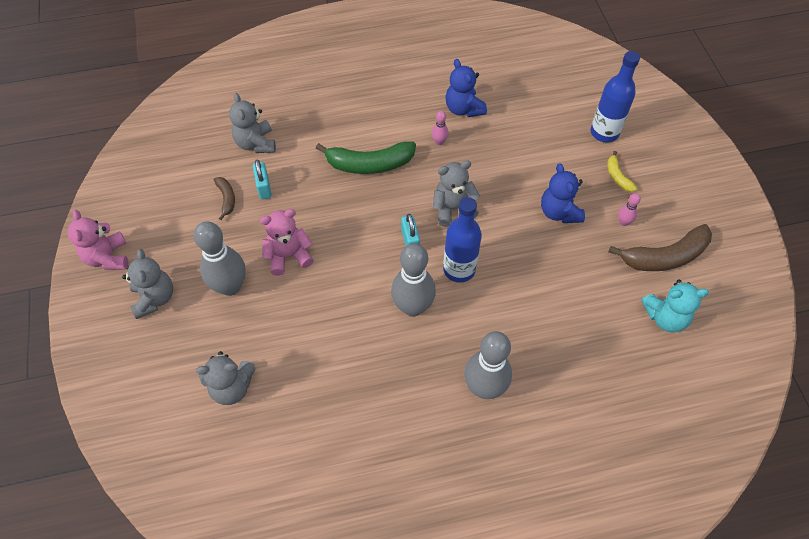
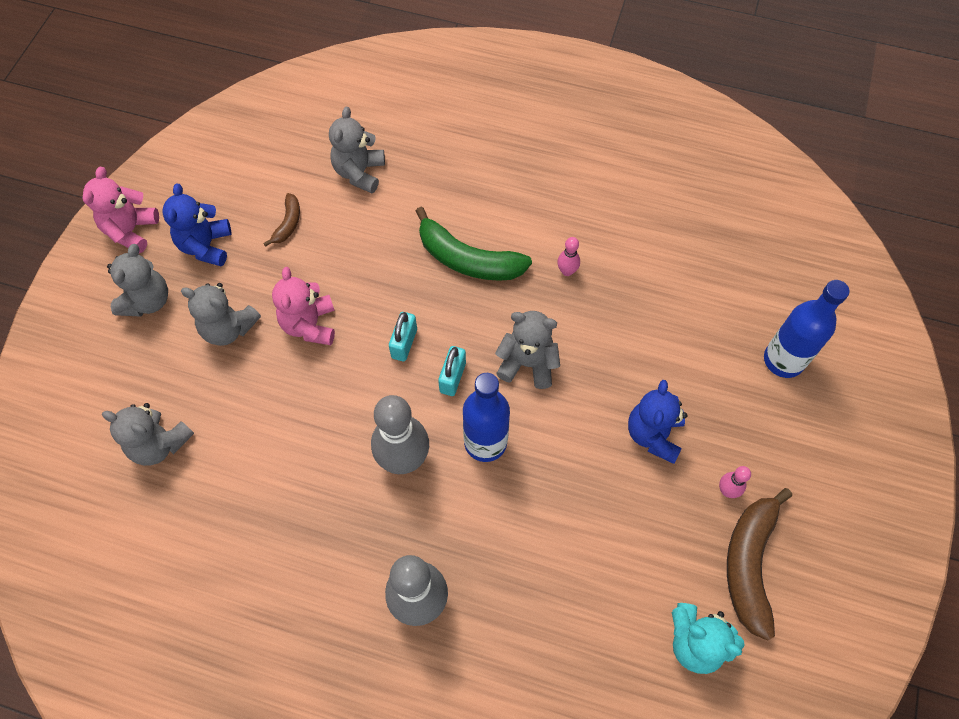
camera: 30 degrees right, 5 degrees up
(230, 286) = (228, 328): grey bowling pin -> grey teddy bear
(264, 187) = (335, 230): turquoise padlock -> turquoise padlock (404, 343)
(288, 256) = (310, 325): pink teddy bear -> pink teddy bear turned 105 degrees counterclockwise
(463, 109) = (624, 243): blue teddy bear -> blue teddy bear (206, 246)
(617, 177) = (760, 427): yellow banana -> none
(664, 256) = (749, 564): brown banana -> brown banana turned 90 degrees clockwise

